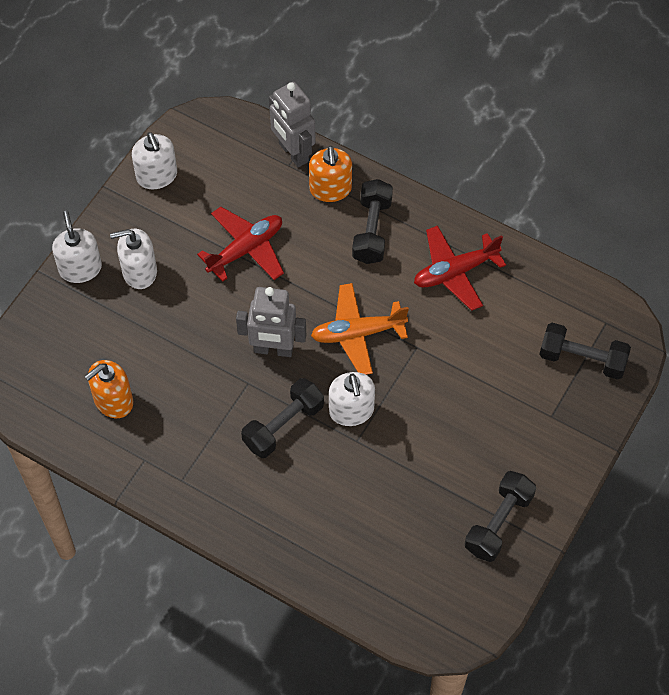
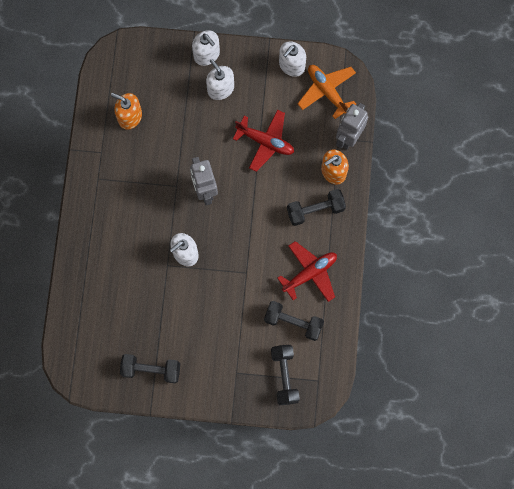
camera: 65 degrees right, 15 degrees up
(80, 268) = (206, 54): white soap dispenser -> white soap dispenser turned 90 degrees clockwise
(283, 425) = (157, 219): black dumbbell -> black dumbbell (293, 322)
(357, 333) = (239, 234): orange plane -> orange plane (327, 91)
(455, 272) = (310, 273): red plane -> red plane turned 105 degrees clockwise

